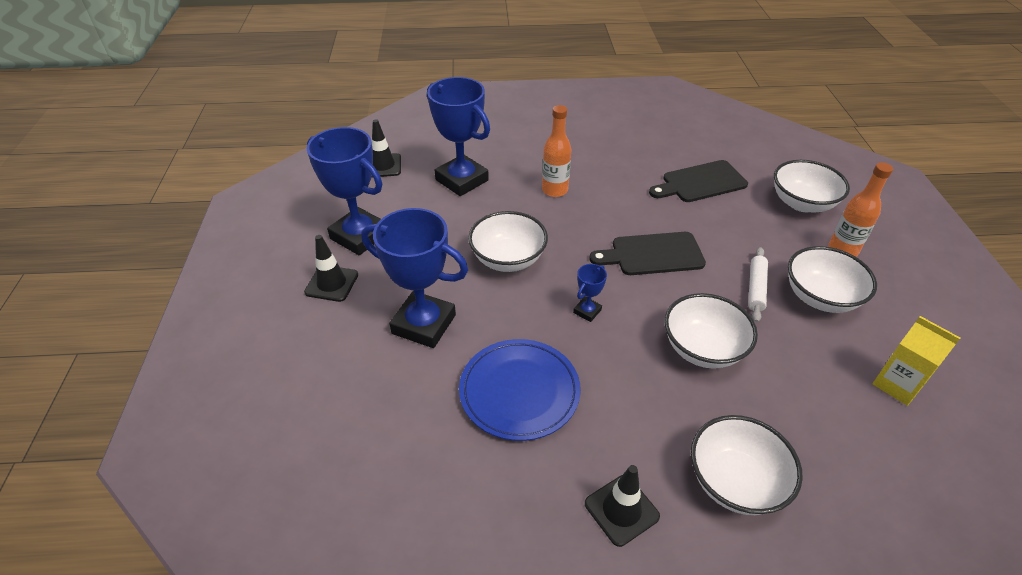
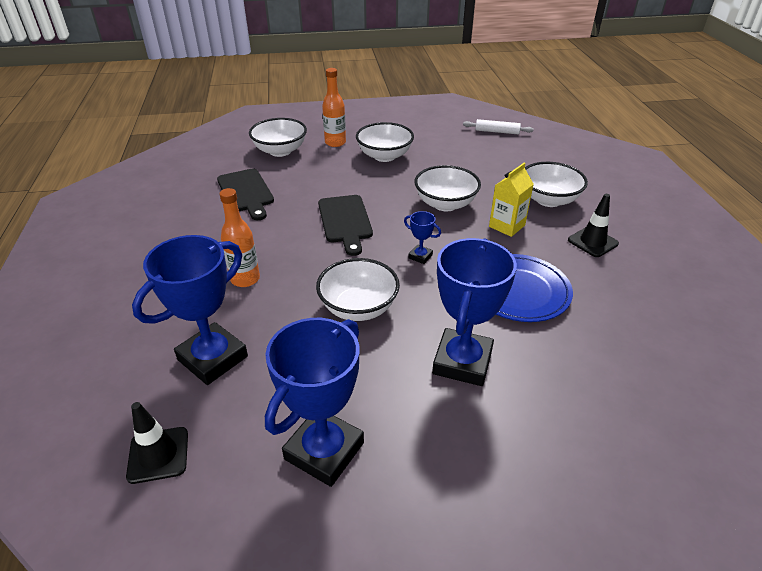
camera: 95 degrees left, 5 degrees down
(331, 283) = (418, 462): black traffic cone -> none
(756, 288) = (379, 178): white rolling pin -> white rolling pin (497, 132)
(897, 385) = (453, 142): yellow carton -> yellow carton (507, 226)

